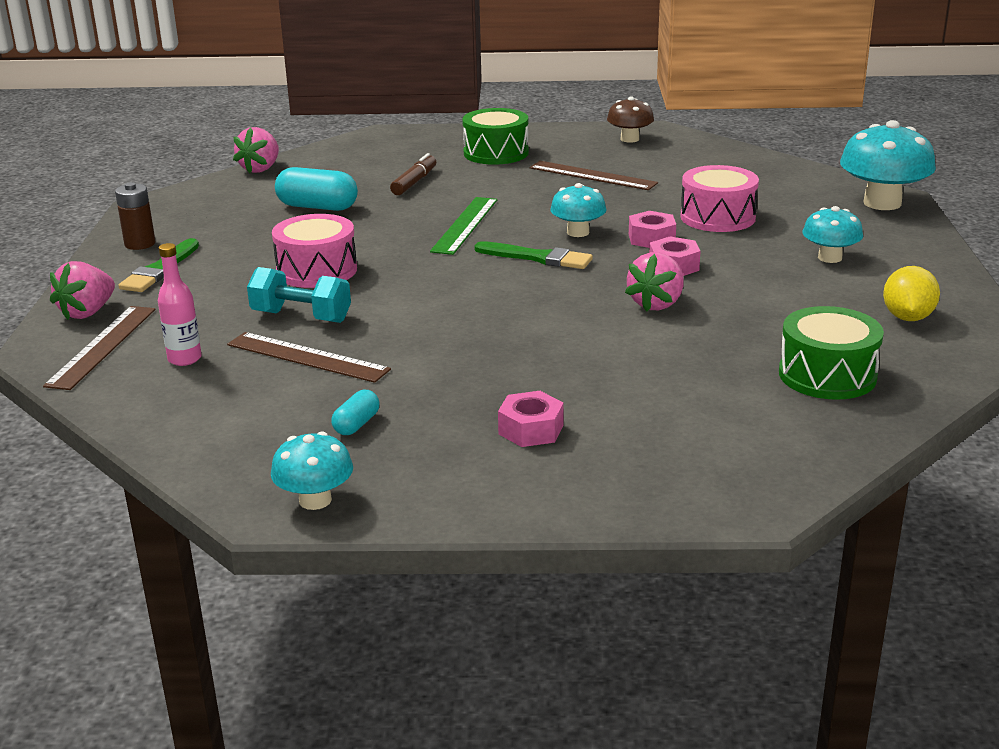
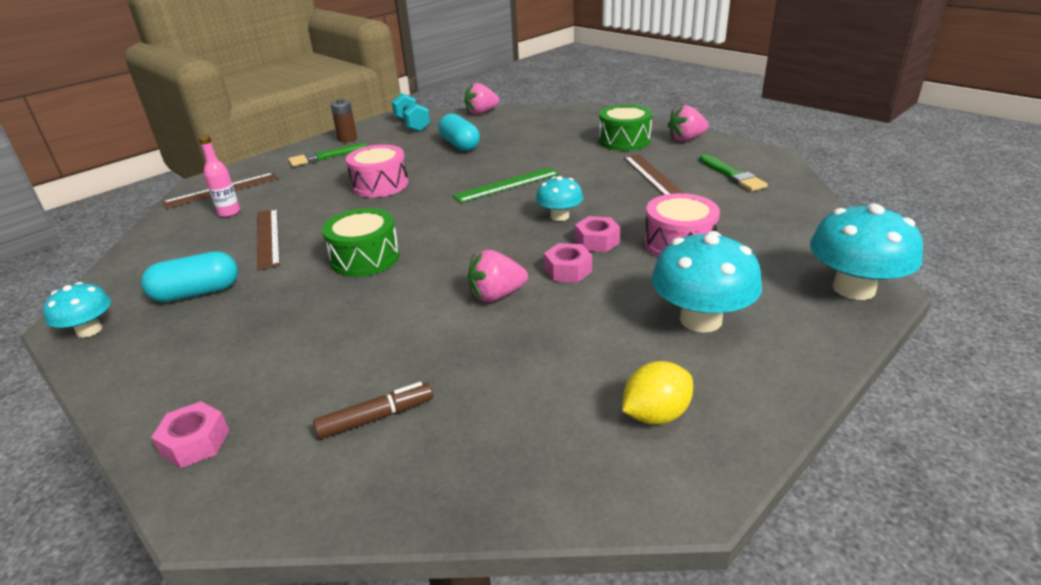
camera: 45 degrees right, 5 degrees up
(87, 312) = (255, 169): pink strawberry -> pink strawberry (686, 139)
(301, 317) = (316, 211): turquoise dumbbell -> turquoise dumbbell (412, 125)
(356, 424) = (197, 293): turquoise capsule -> turquoise capsule, size x1.87
(414, 182) = (538, 145): brown marker -> brown marker (376, 417)
(531, 429) = (246, 349): pink nut -> pink nut (195, 442)
(538, 258) = (499, 225): green brush -> green brush (732, 175)
(629, 139) = (736, 157): brown mushroom -> none
(827, 375) = (482, 429): green drum -> green drum (365, 258)
(829, 258) = (700, 319): turquoise mushroom -> turquoise mushroom, size x1.70

